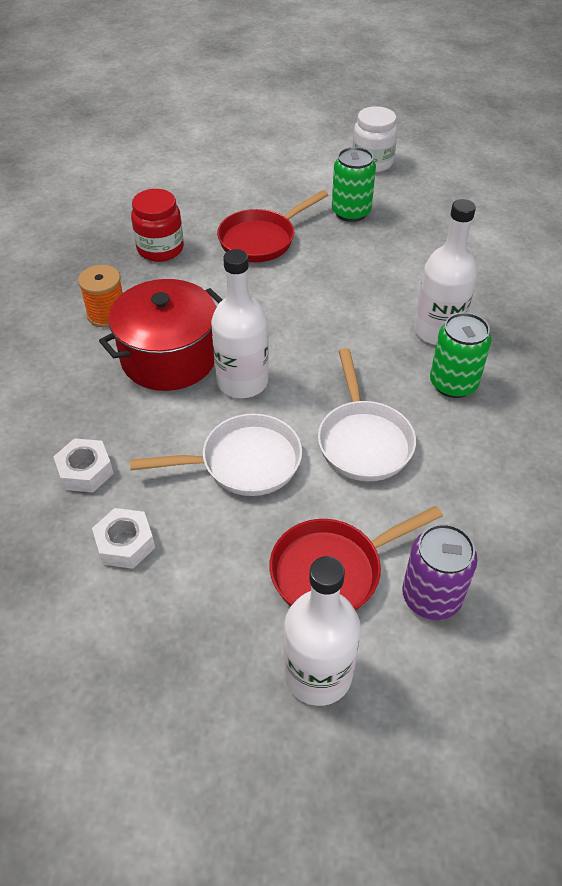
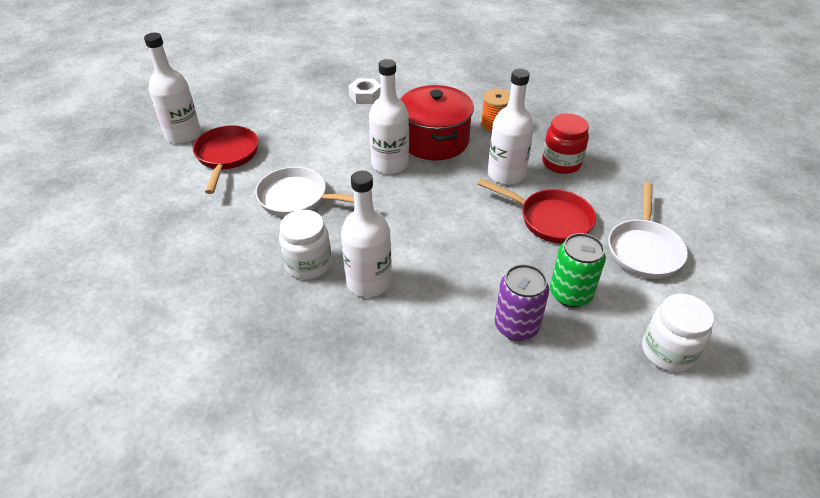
camera: 115 degrees right, 5 degrees down
(125, 543) = (308, 99): white nut -> none
(205, 283) = (506, 174): none -> white bottle
(243, 462) = (324, 147): white pan -> white pan (644, 249)
(261, 239) = (550, 219): red pan -> red pan turned 135 degrees clockwise
(431, 597) = (176, 184): purple can -> purple can (516, 326)
(453, 383) = (308, 264): green can -> white jar

